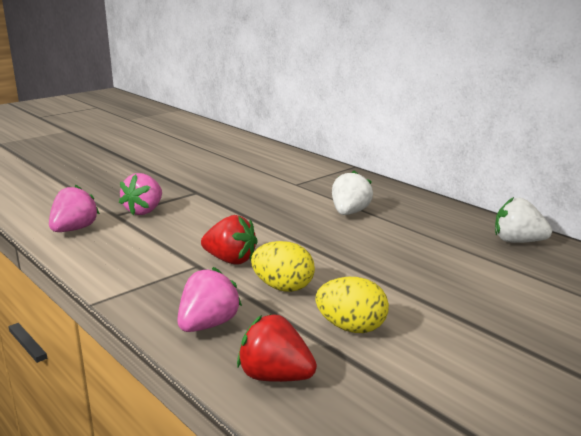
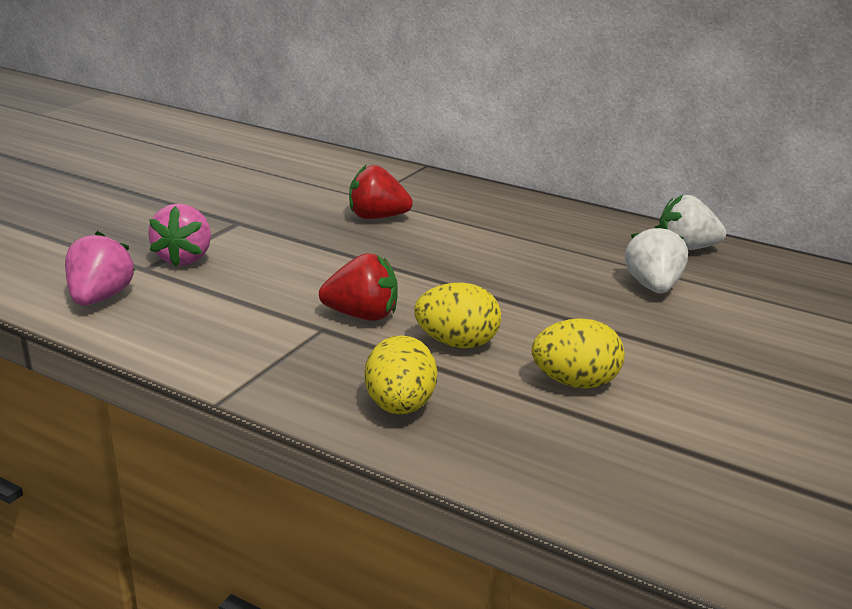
camera: 20 degrees left, 5 degrees up
(208, 325) = (400, 406): pink strawberry -> yellow egg
(275, 376) = (530, 457): red strawberry -> red strawberry (377, 217)
(349, 213) = (467, 232): white strawberry -> white strawberry (652, 287)

